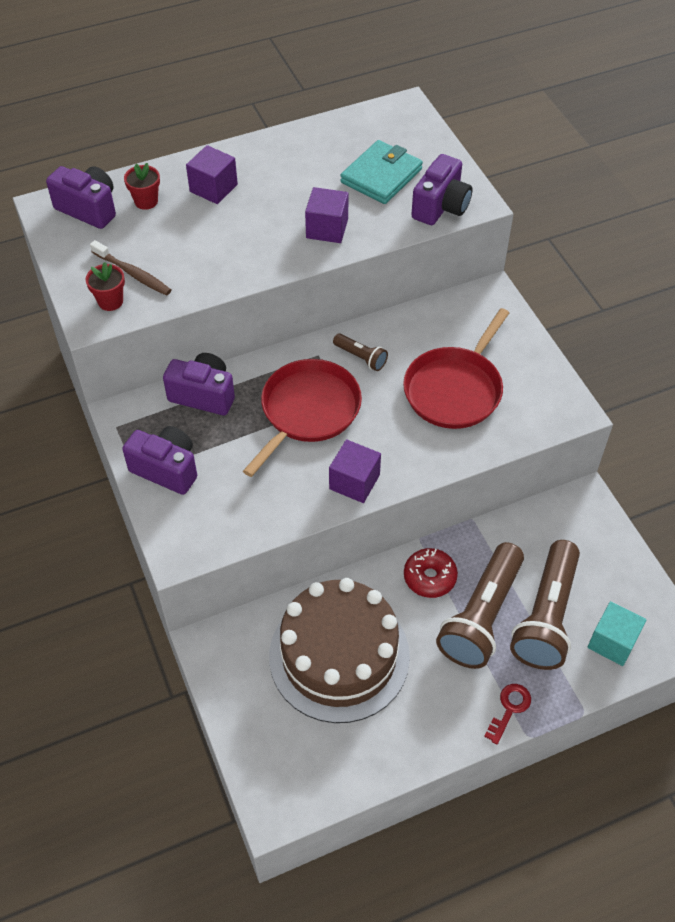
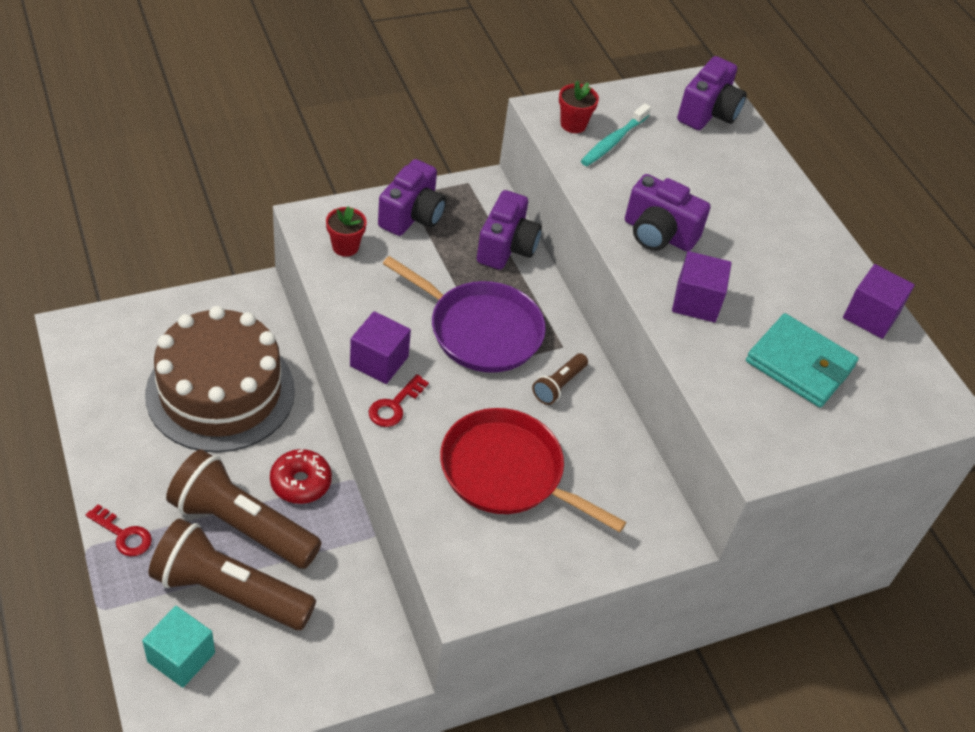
camera: 85 degrees right, 5 degrees down
(133, 274) = (613, 141): brown toothbrush -> turquoise toothbrush
(146, 201) = (725, 155): red flower pot -> red flower pot (345, 247)
(213, 188) = (754, 209): purple cube -> purple cube (870, 316)
(307, 411) = (480, 330): red pan -> purple pan
(402, 467) = (394, 406): none -> red key
(441, 207) = (748, 419): purple camera -> purple camera (658, 234)

